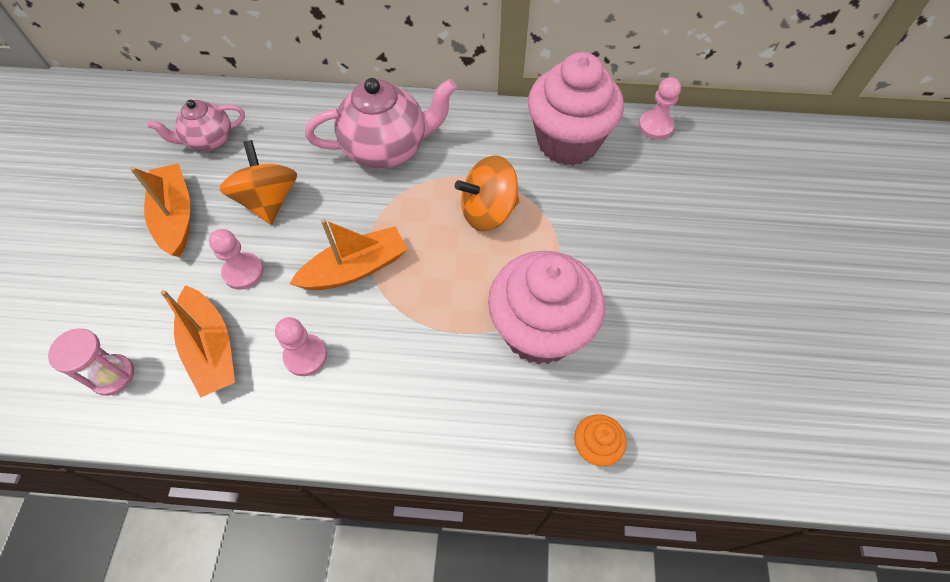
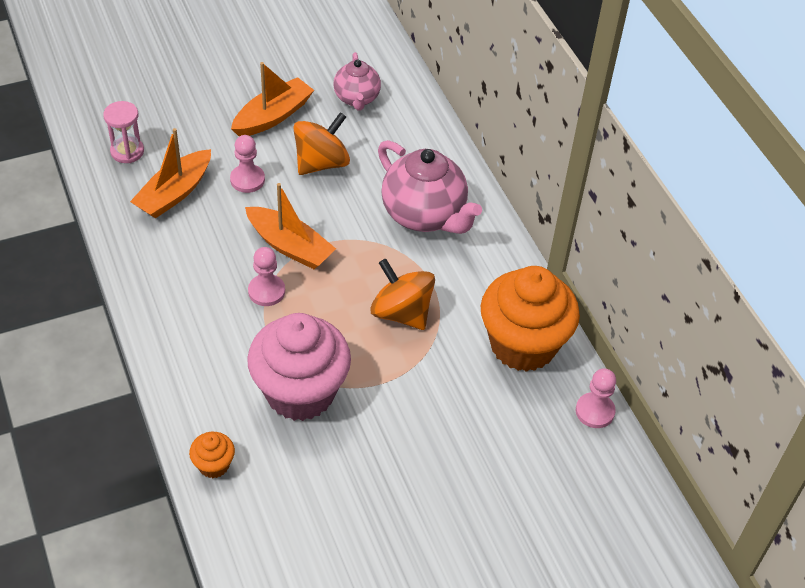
camera: 60 degrees right, 10 degrees down
(209, 141) = (357, 98): pink teapot -> pink teapot turned 135 degrees counterclockwise
(305, 356) = (197, 250): pink pawn -> pink pawn (266, 291)
(567, 142) = (523, 345): pink cupcake -> orange cupcake

